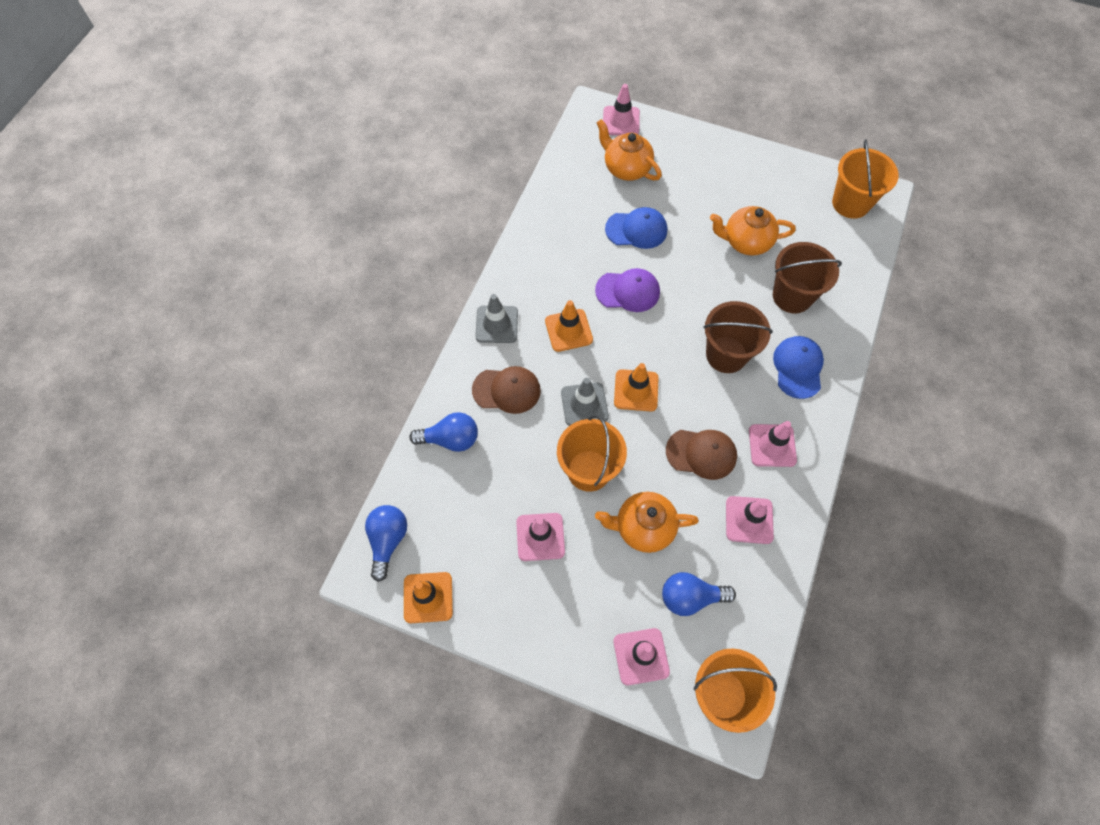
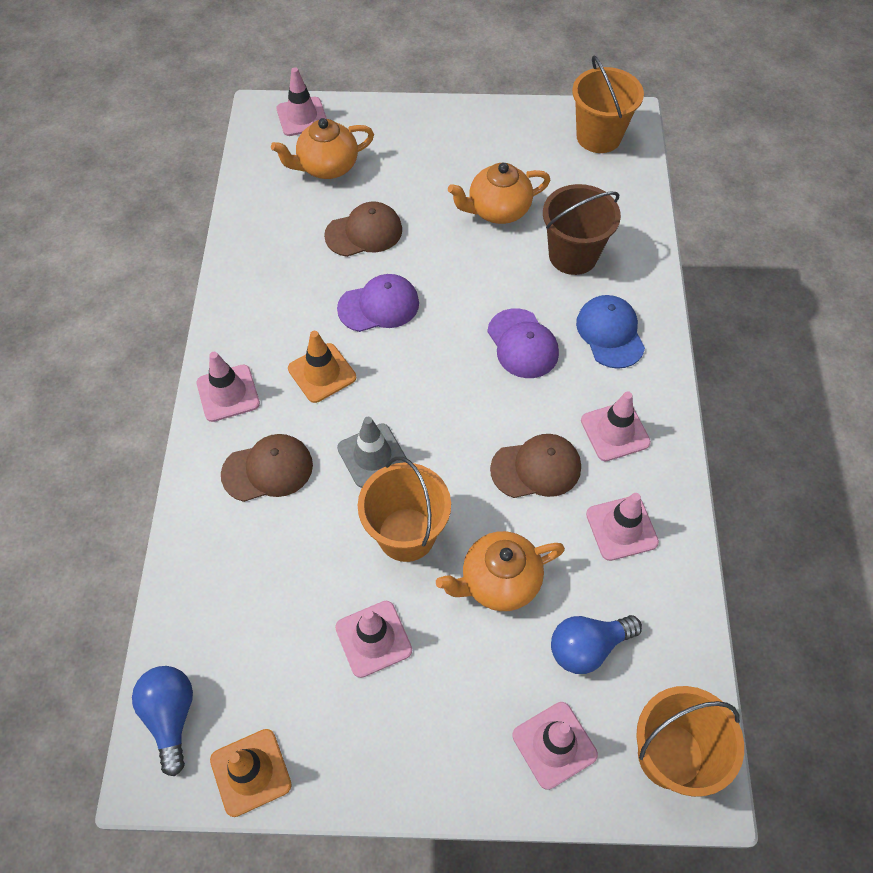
camera: 20 degrees left, 5 degrees down
(450, 439) = (214, 554): blue light bulb -> none
(497, 324) = (228, 393): grey traffic cone -> pink traffic cone
(626, 168) = (327, 167): orange teapot -> orange teapot turned 45 degrees counterclockwise
(636, 230) = (364, 232): blue cap -> brown cap
(636, 390) = (430, 419): orange traffic cone -> none
(726, 355) = (522, 344): brown bucket -> purple cap

